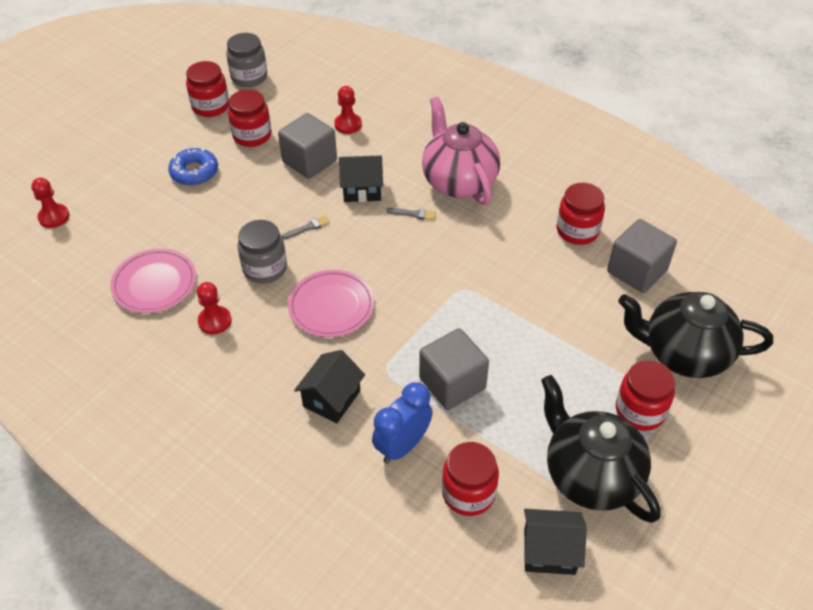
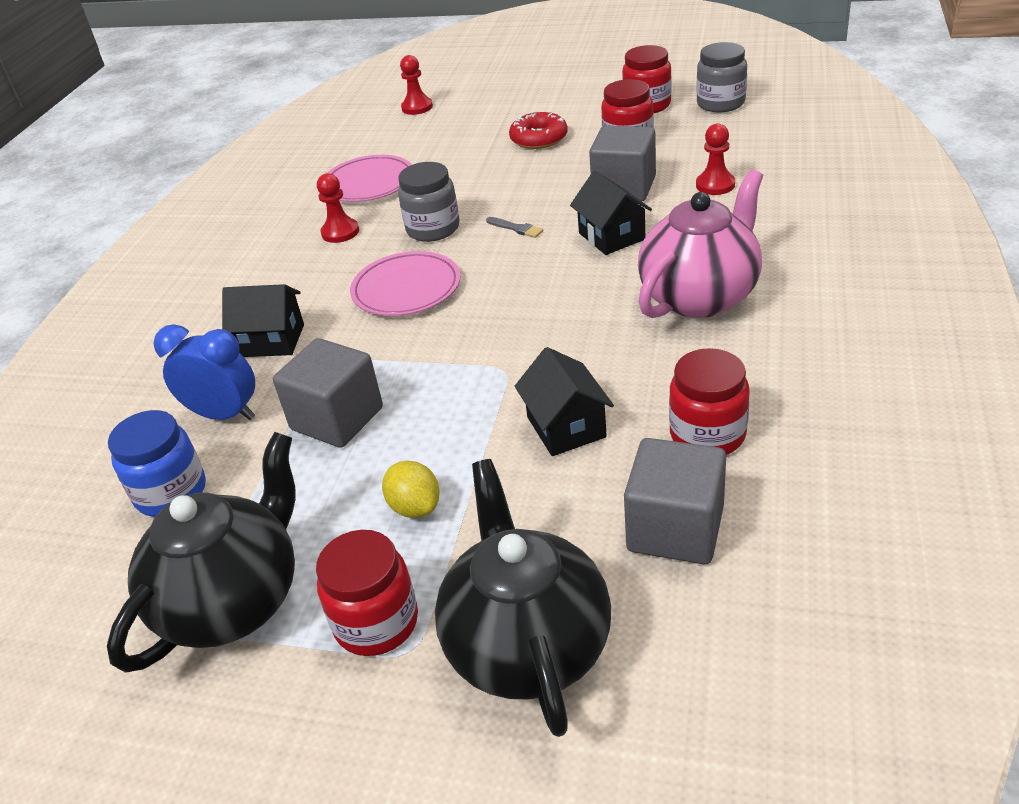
camera: 70 degrees right, 10 degrees down
(194, 172) = (539, 138): blue donut -> red donut
(413, 214) = (605, 286): grey brush -> none
(468, 493) = (171, 492): red jar -> blue jar
(549, 551) = (98, 598): black house -> black house (566, 427)
(560, 368) = (415, 507): none -> yellow lemon

